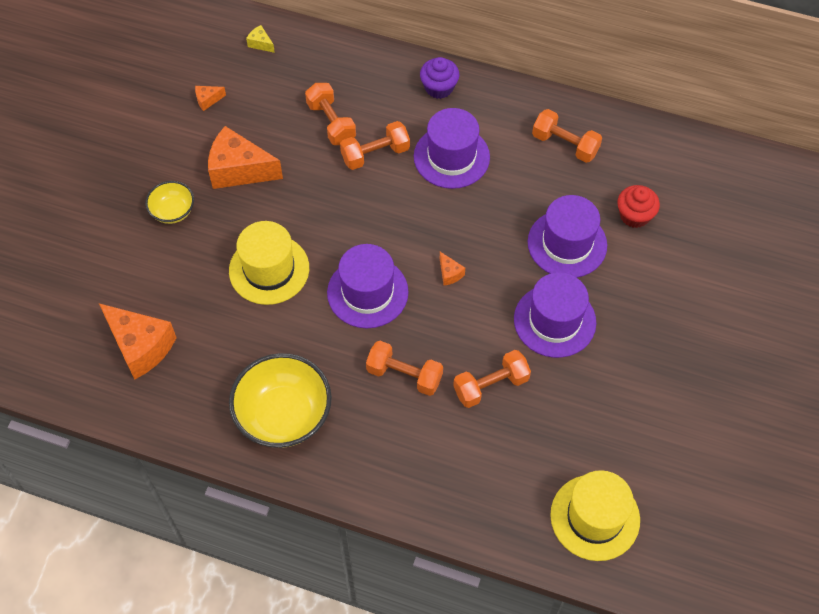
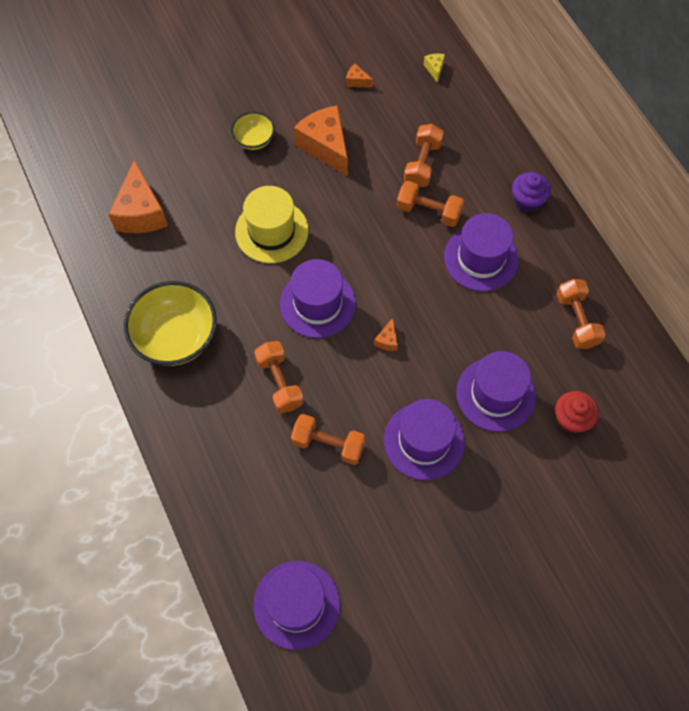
camera: 45 degrees right, 5 degrees up
(595, 517) = (296, 604): yellow hat -> purple hat

